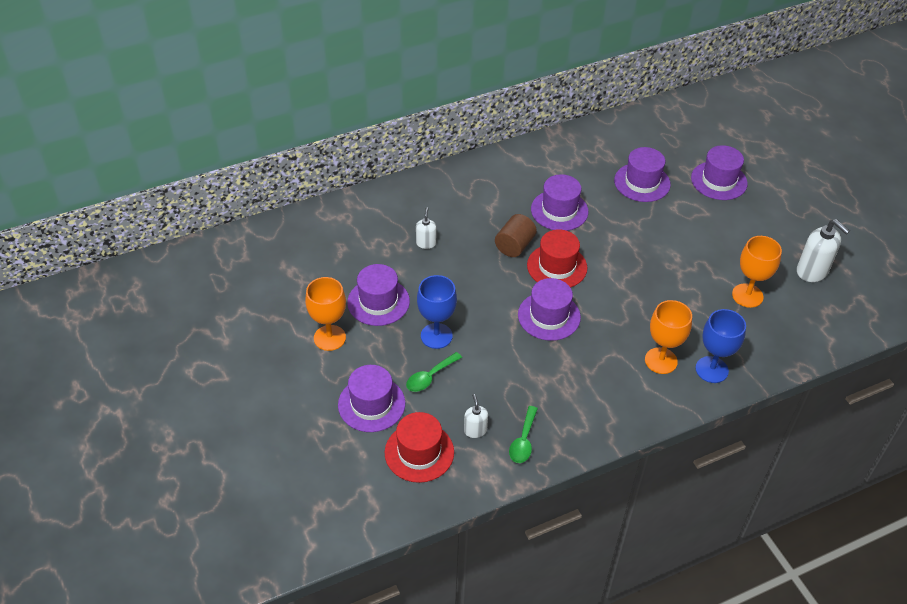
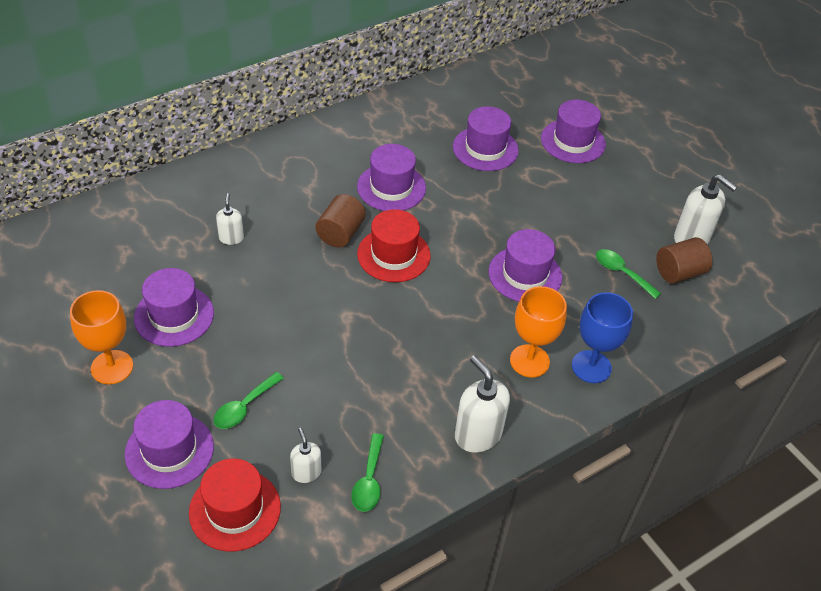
camera: 10 degrees left, 0 degrees up
(436, 336) = (250, 353): blue goblet -> none
(549, 316) = (389, 316): purple hat -> purple hat (525, 274)
(612, 414) = (477, 434): none -> white soap dispenser
(747, 295) = (622, 273): orange goblet -> green spoon
(797, 299) = (679, 272): none -> brown cylinder

